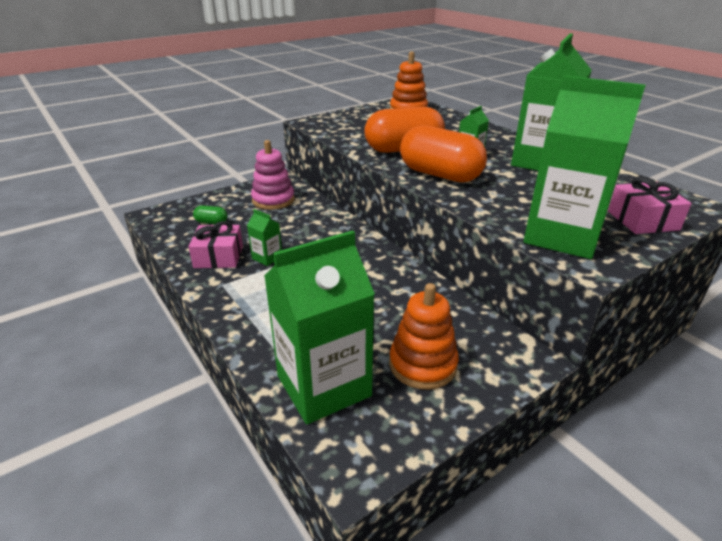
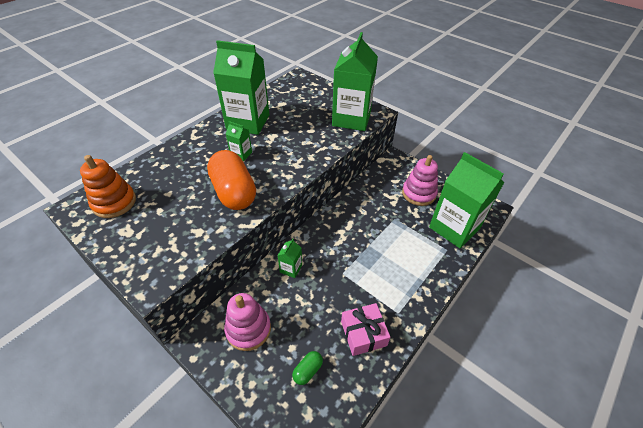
camera: 105 degrees left, 15 degrees up
(211, 222) = (307, 370): green capsule -> green capsule turned 45 degrees clockwise
(267, 258) = (352, 295): green carton -> green carton (291, 268)
(422, 365) = (418, 193): orange stacking toy -> pink stacking toy
(440, 175) = (283, 167): orange capsule -> none
(642, 220) = (322, 94): pink gift -> none

